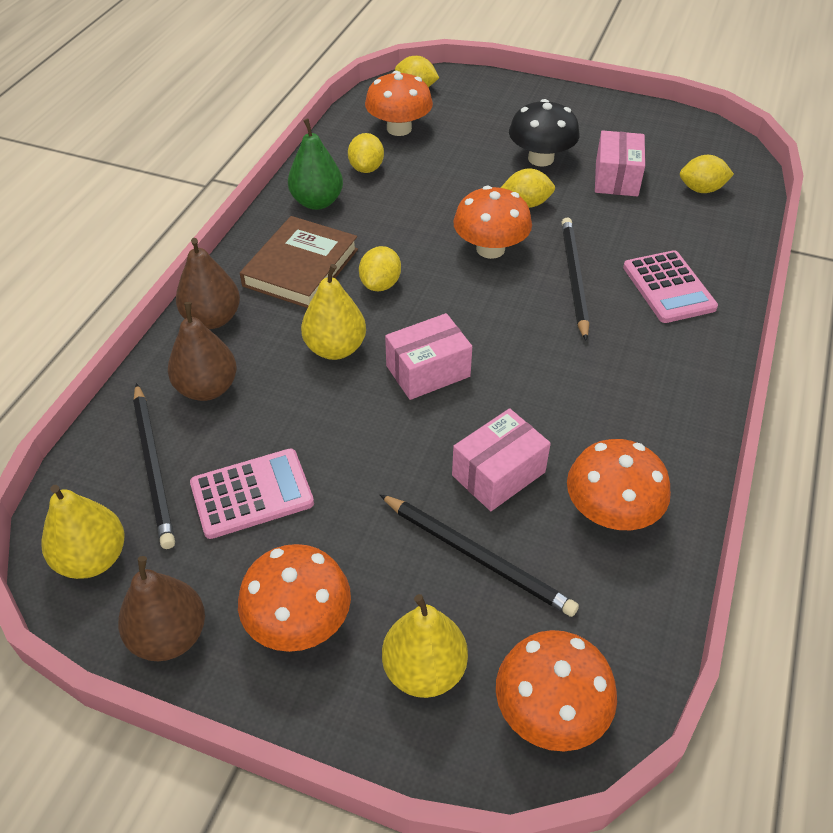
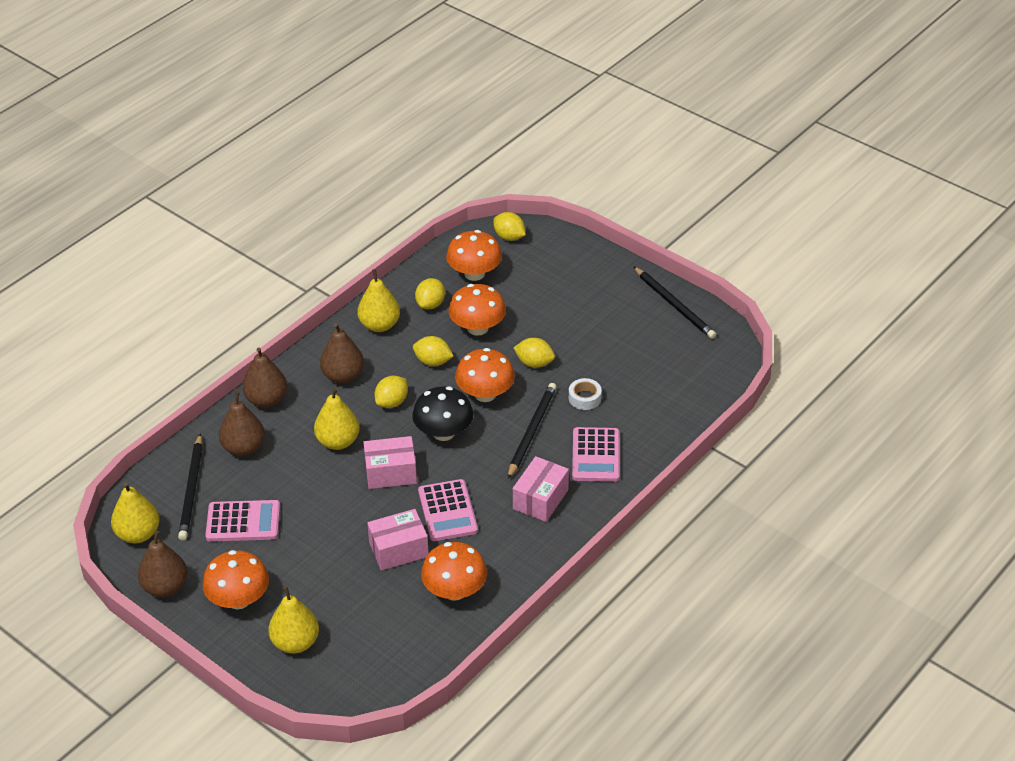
camera: 20 degrees right, 5 degrees down
(301, 267) = (343, 376): brown book -> brown pear
(317, 202) = (379, 325): green pear -> yellow pear
(477, 556) = (358, 593): black pencil -> black pencil (674, 305)
(532, 402) = (448, 511): none -> pink calculator
(541, 158) = (570, 326): black mushroom -> black mushroom (443, 432)
(550, 711) = (353, 681): orange mushroom -> orange mushroom (477, 328)
(609, 227) = (584, 398): none -> white tape
(616, 178) = (618, 358): pink box -> pink box (540, 499)
(701, 189) = (679, 383): yellow lemon -> yellow lemon (433, 362)

